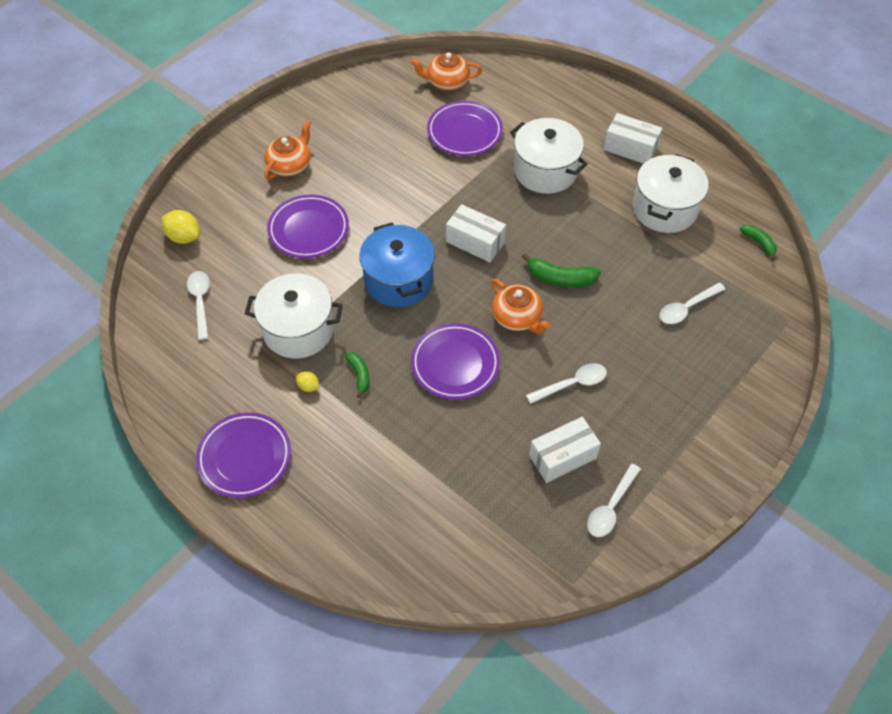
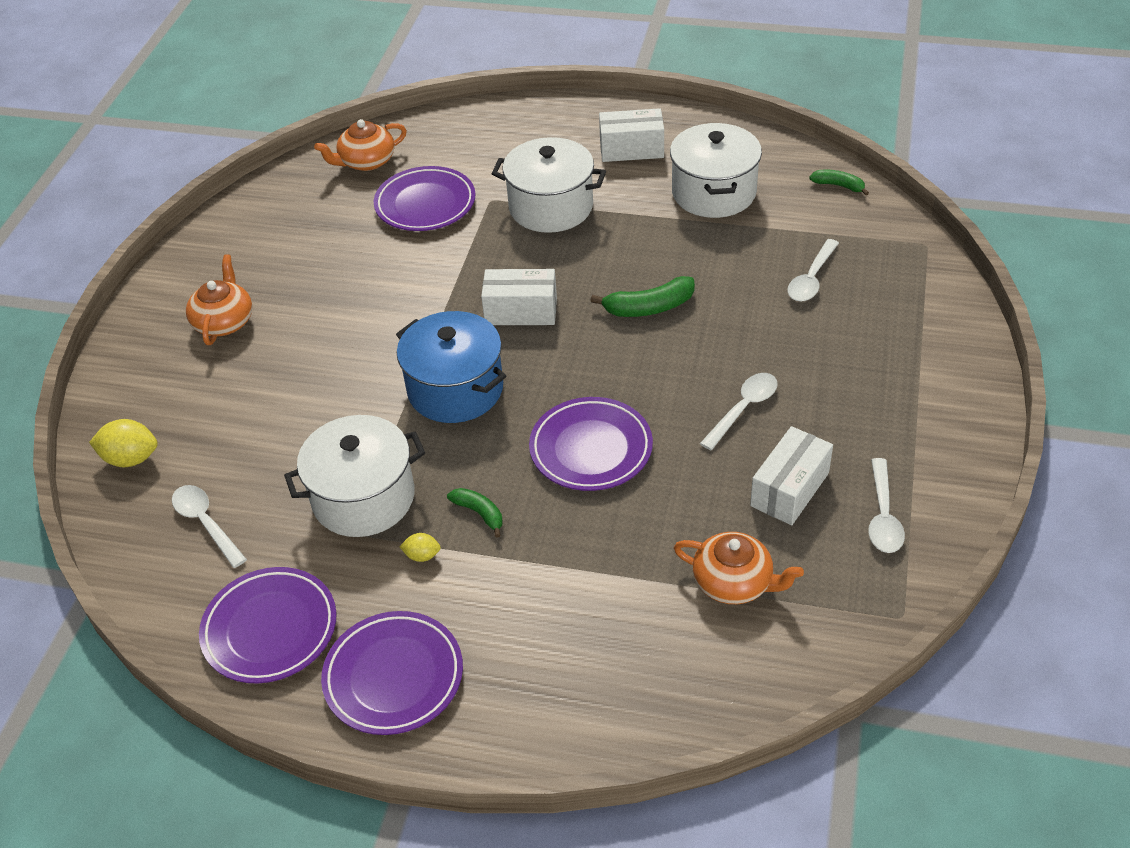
camera: 25 degrees left, 10 degrees down
(308, 230) = (299, 382): purple plate -> purple plate (270, 629)
(517, 317) = (629, 368): orange teapot -> orange teapot (734, 582)

